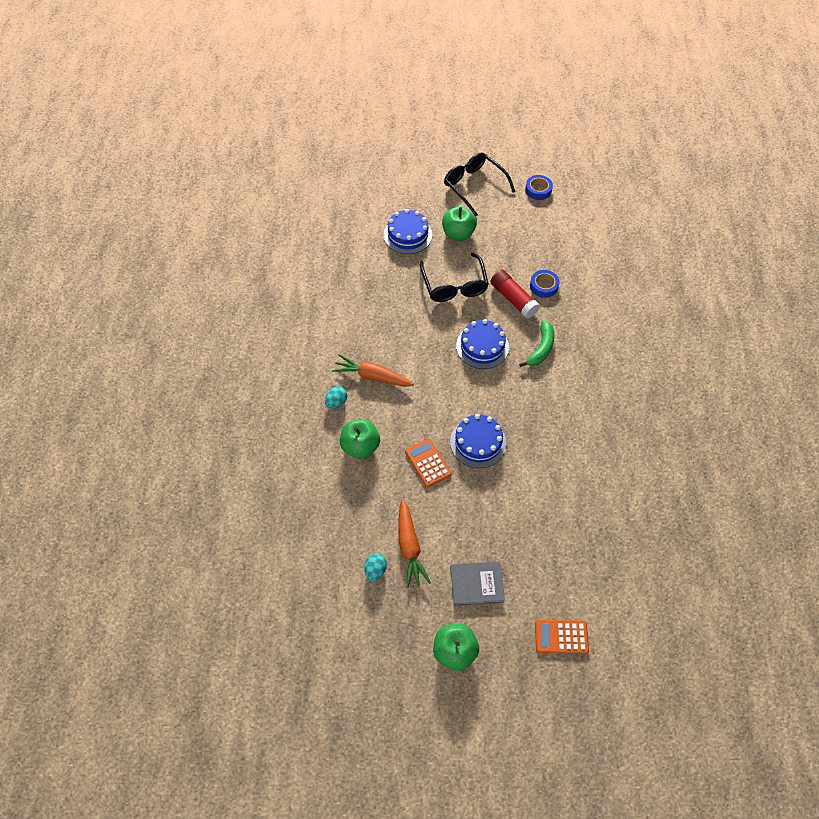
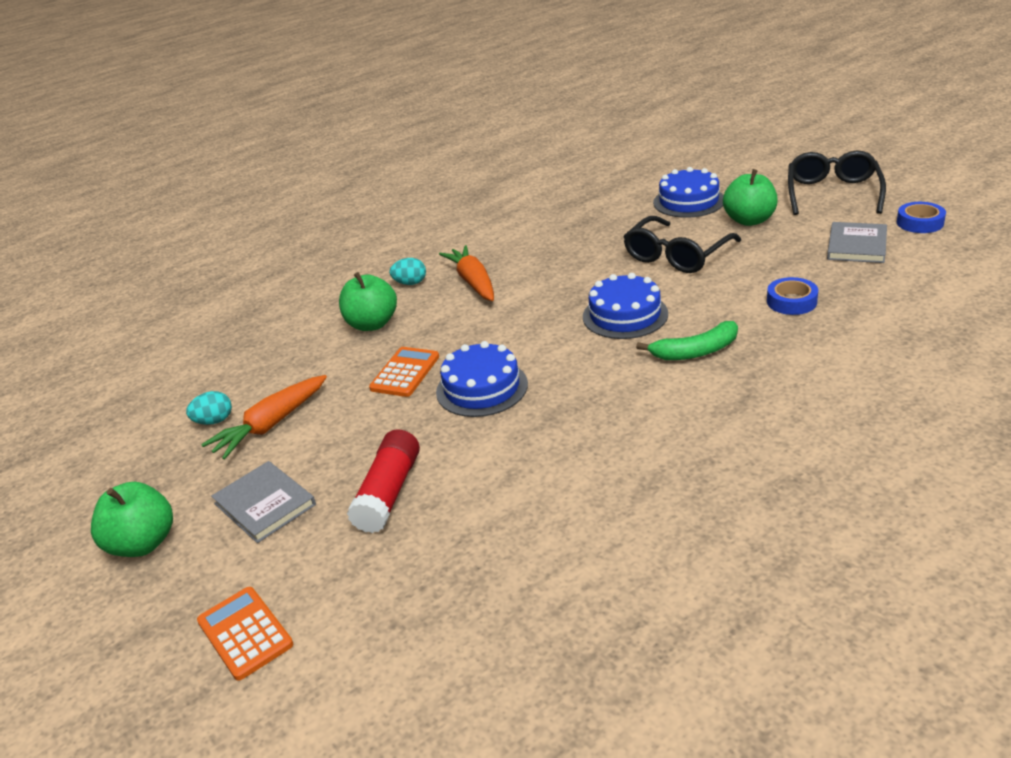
camera: 55 degrees right, 25 degrees down
(513, 299) = (730, 295): red glue stick -> red glue stick (389, 493)
(529, 225) = (856, 245): none -> grey book

